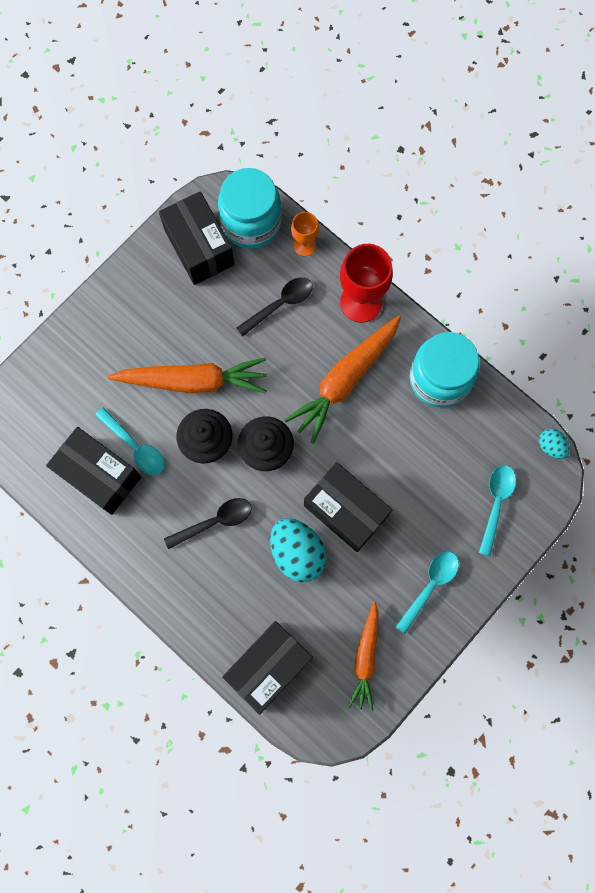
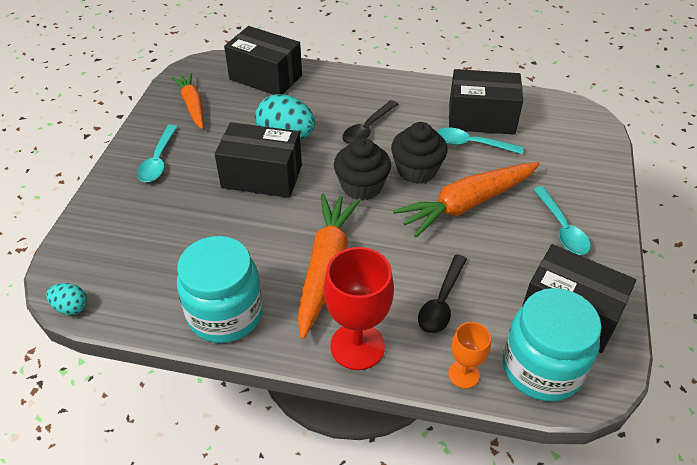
camera: 150 degrees right, 30 degrees down
(268, 666) = (265, 77): black box -> black box turned 75 degrees counterclockwise
(496, 504) = (117, 237): turquoise spoon -> turquoise spoon (562, 228)

